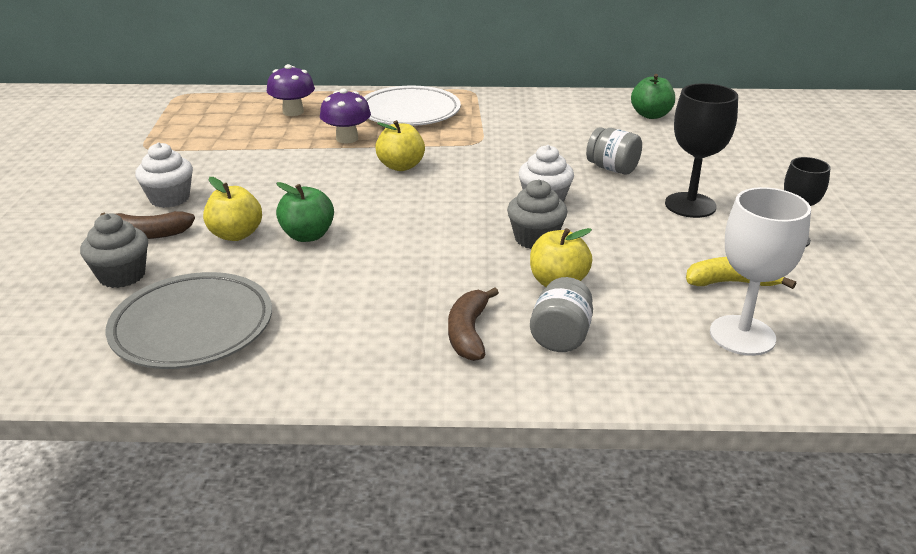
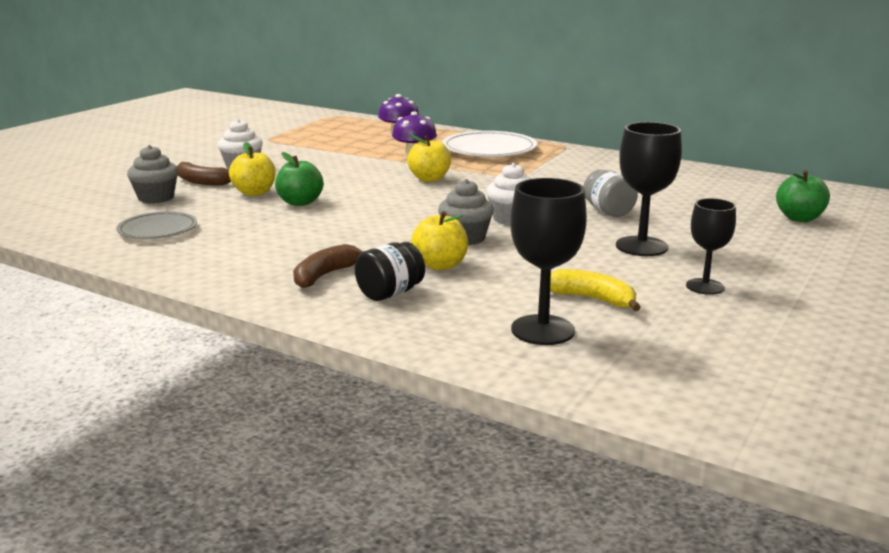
camera: 30 degrees right, 10 degrees down
(192, 326) = (158, 230): grey plate -> grey plate, size x0.62
(560, 336) = (390, 293): grey jar -> black jar
(651, 115) = (709, 185): green apple -> green apple (799, 218)
(742, 335) = (542, 330): white goblet -> black goblet

